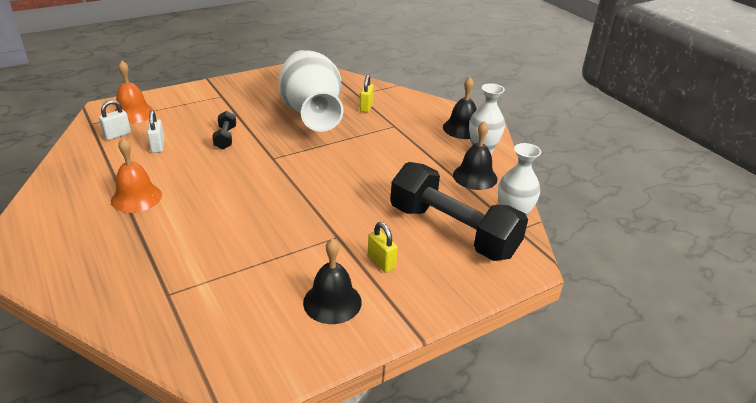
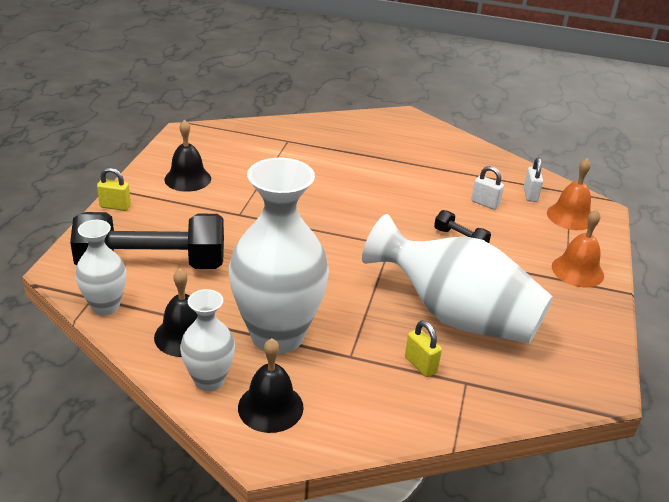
camera: 135 degrees right, 0 degrees up
(136, 197) = (411, 168): orange bell -> orange bell (577, 271)
(381, 262) = (184, 214): yellow padlock -> yellow padlock (115, 206)
(420, 151) = (277, 335): none -> white vase

